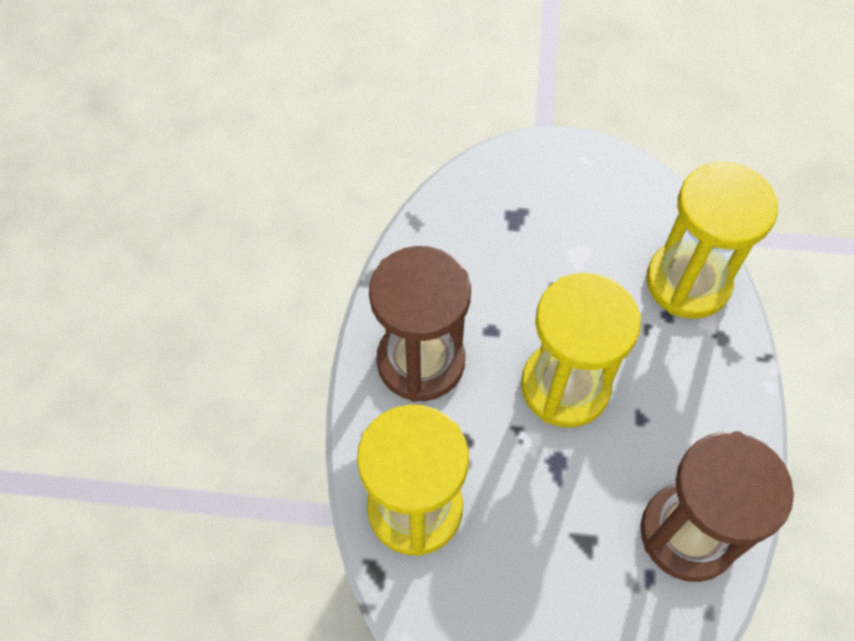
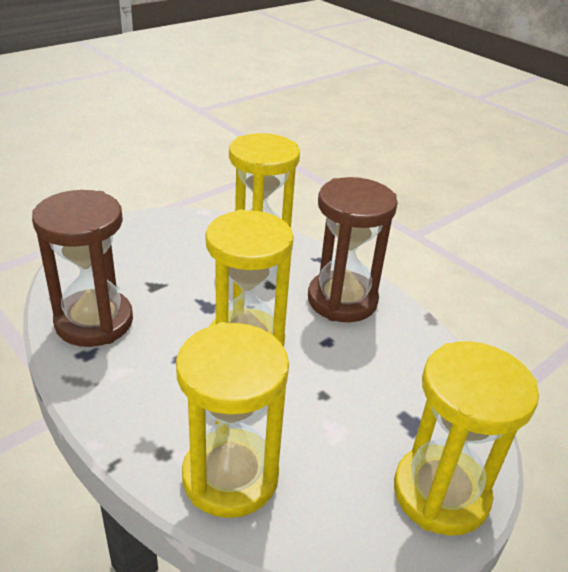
camera: 130 degrees right, 25 degrees down
(559, 167) = (440, 493): none -> yellow hourglass

